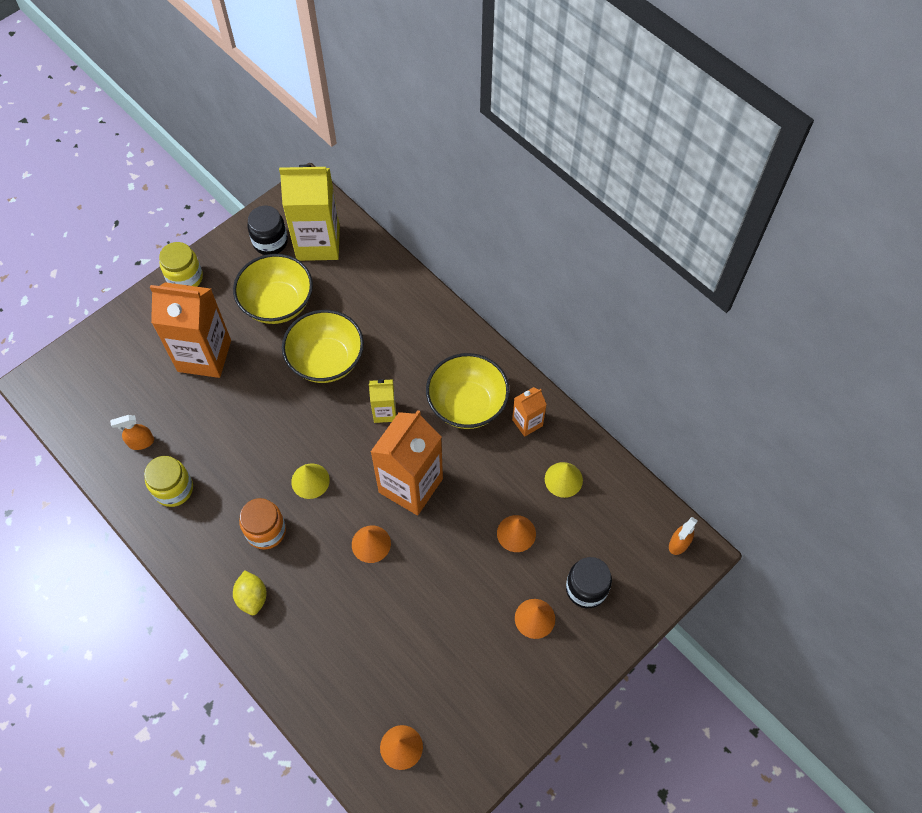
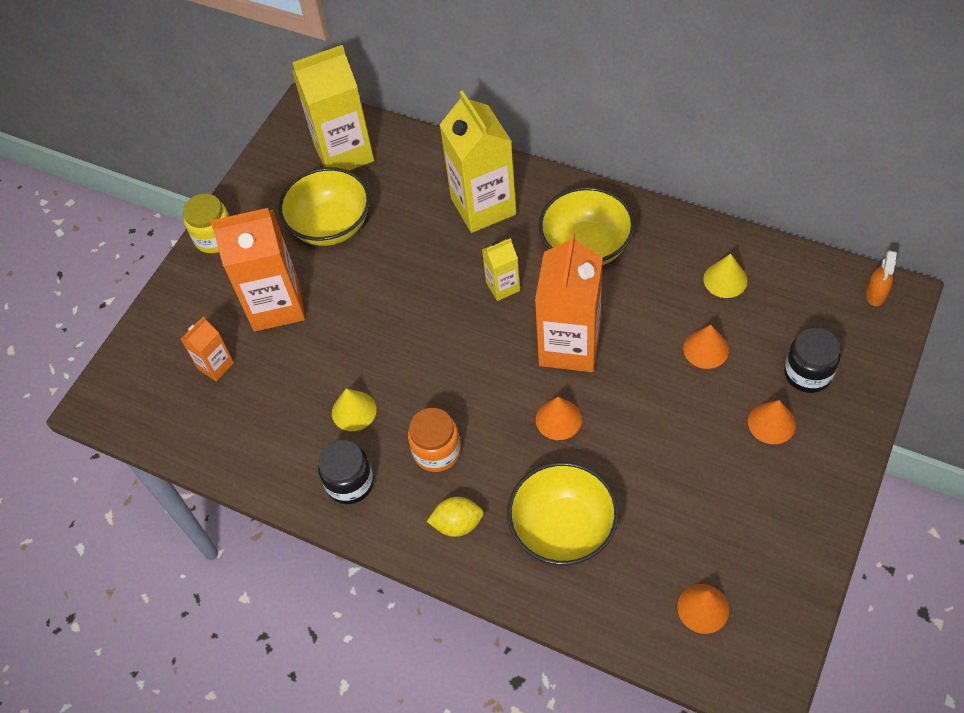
camera: 15 degrees left, 5 degrees down
(141, 442) = (249, 417): orange spray bottle -> none
(173, 489) = (311, 449): yellow jar -> none
(252, 597) = (457, 524): yellow lemon -> yellow lemon turned 60 degrees counterclockwise
(270, 242) = (291, 170): black jar -> black jar (350, 483)
(310, 481) = (459, 383): yellow cone -> yellow cone (354, 411)
(326, 360) = (413, 260): yellow bowl -> yellow bowl (563, 529)
(404, 335) = (483, 206): none -> yellow carton
(527, 423) = (658, 241): orange carton -> orange carton (215, 365)

